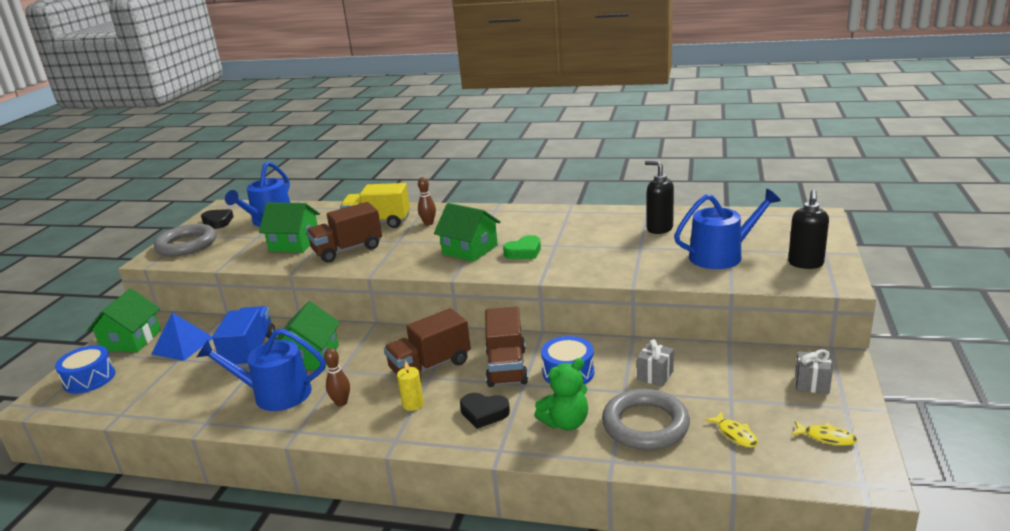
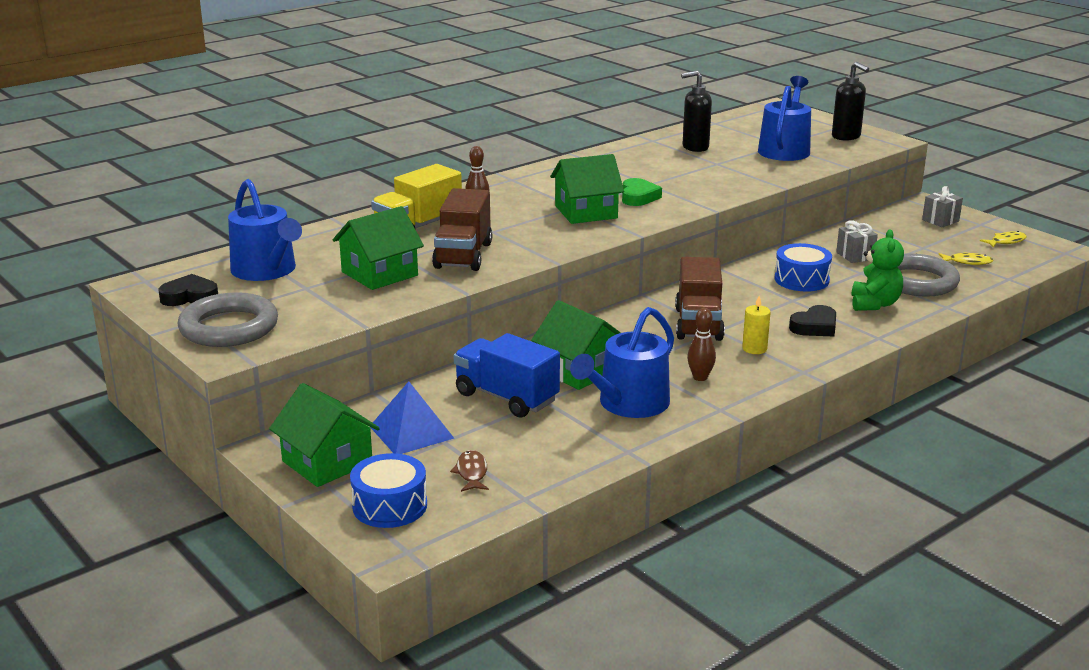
camera: 55 degrees left, 0 degrees up
(143, 384) = (471, 472): none -> brown fish
(506, 367) = (754, 297): brown truck -> none

